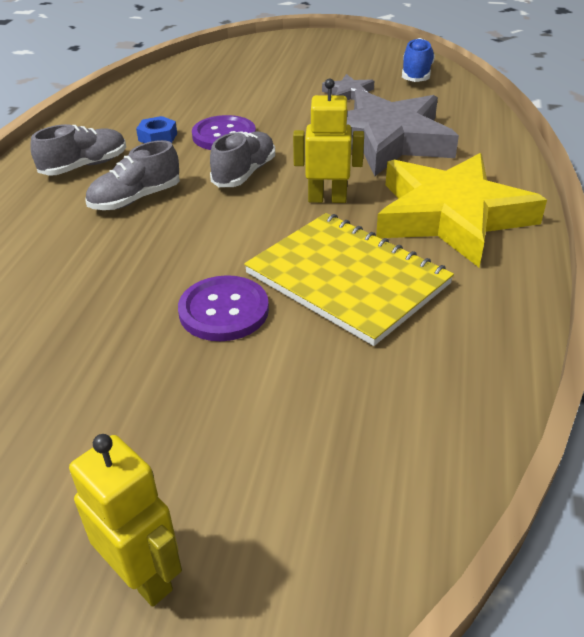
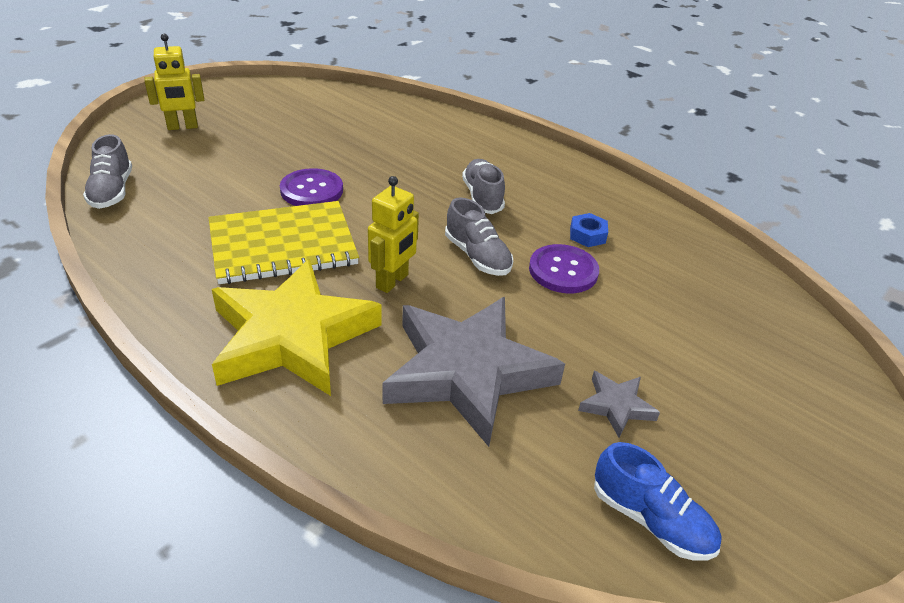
camera: 115 degrees right, 0 degrees up
(85, 166) = (557, 190): grey shoe -> grey shoe (112, 191)

